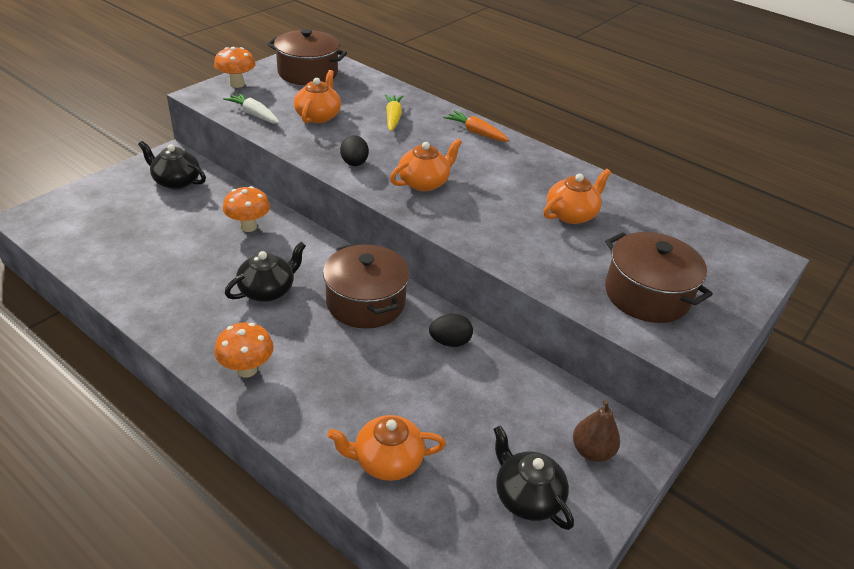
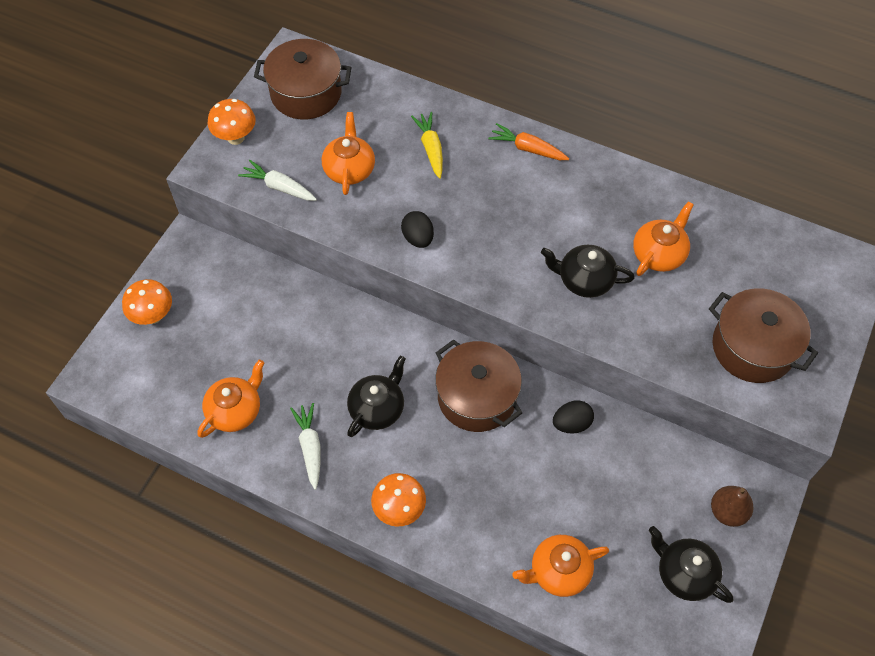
camera: 10 degrees left, 20 degrees up
(176, 181) = (215, 281): black teapot -> black teapot (584, 280)
(189, 304) = (310, 447): none -> white carrot
(248, 227) = (321, 327): orange mushroom -> orange mushroom (153, 316)
(424, 182) = (499, 248): orange teapot -> orange teapot (235, 410)

